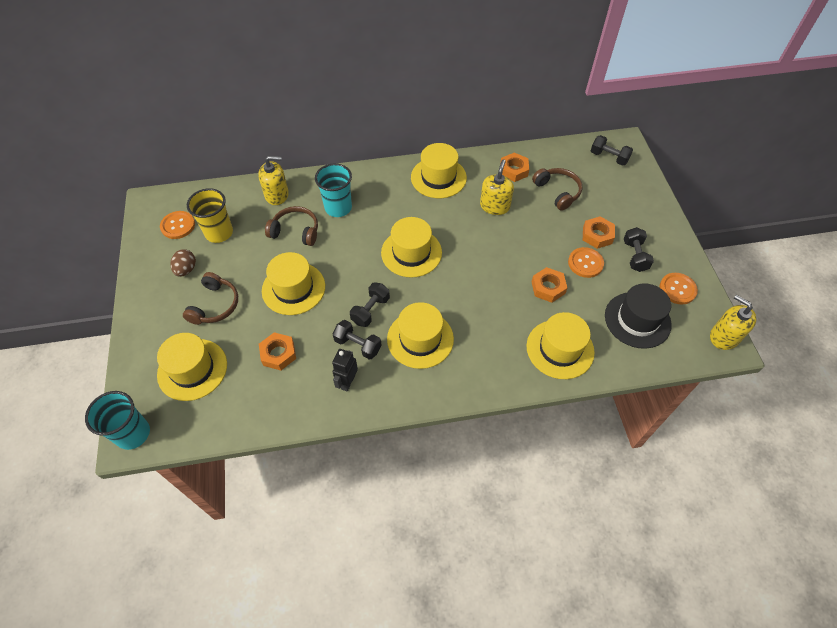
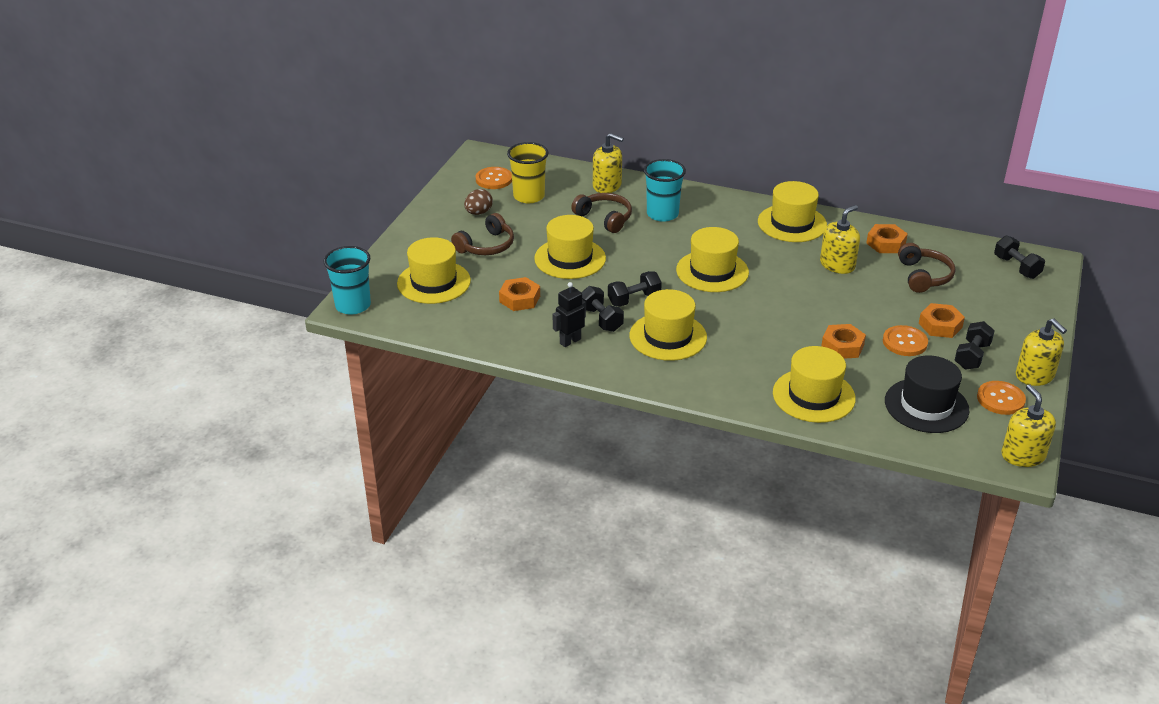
camera: 30 degrees right, 20 degrees down
(683, 255) = (1035, 375): none -> yellow soap dispenser

